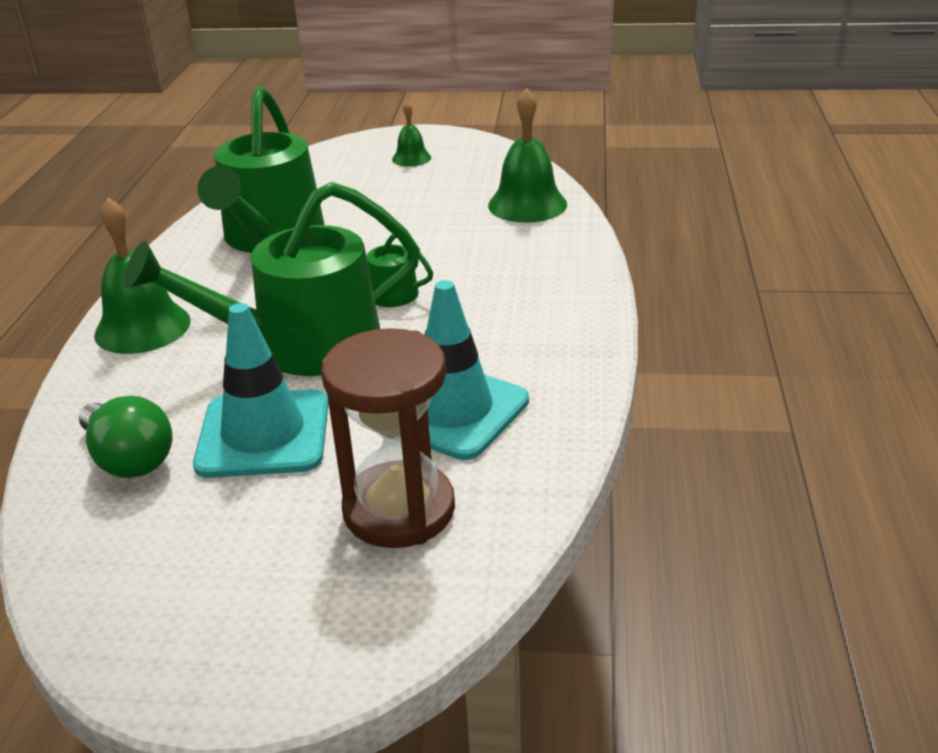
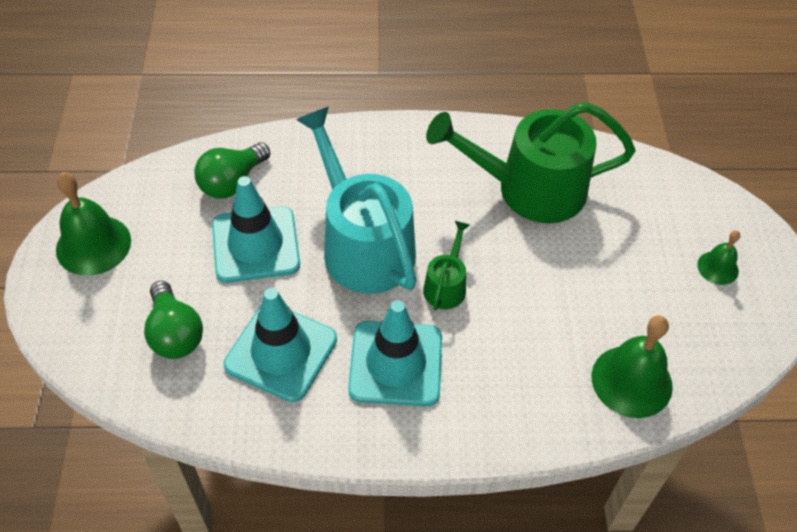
camera: 80 degrees right, 20 degrees up
(142, 327) = (382, 146): green bell -> green bell (93, 245)
(303, 346) = (363, 245): green watering can -> turquoise watering can
(399, 509) = (175, 333): brown hourglass -> green light bulb
(485, 327) = (396, 363): none -> turquoise traffic cone

